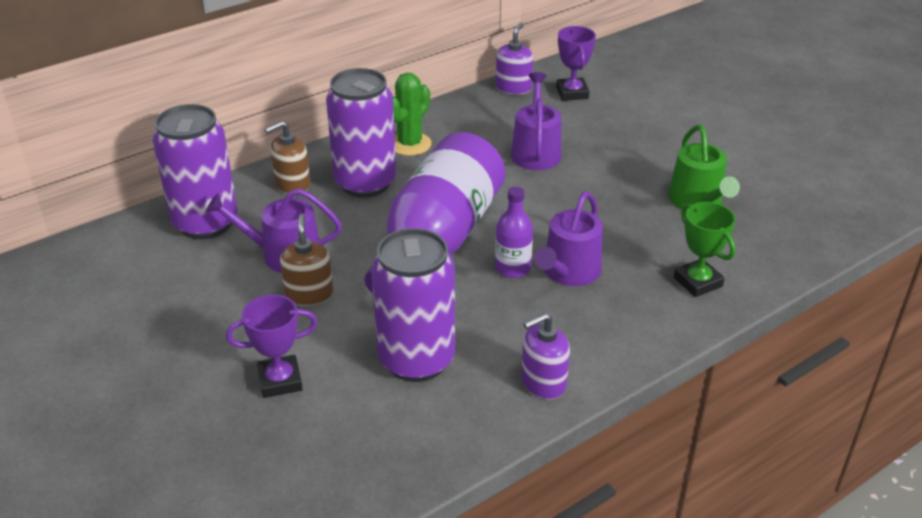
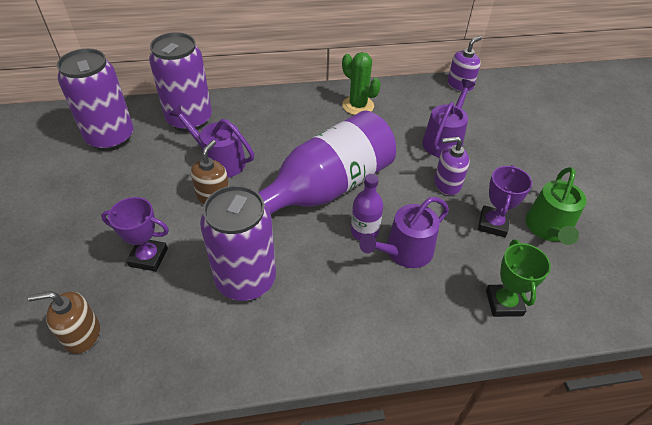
camera: 25 degrees right, 10 degrees up
(292, 184) = (261, 110): brown soap dispenser -> brown soap dispenser (82, 334)
(365, 183) = (308, 125): purple can -> purple can (111, 138)
(410, 144) = (358, 106): green cactus -> green cactus turned 75 degrees clockwise
(543, 382) = (322, 342): purple soap dispenser -> purple soap dispenser (447, 184)
(572, 93) = (502, 102): purple trophy -> purple trophy (492, 224)

